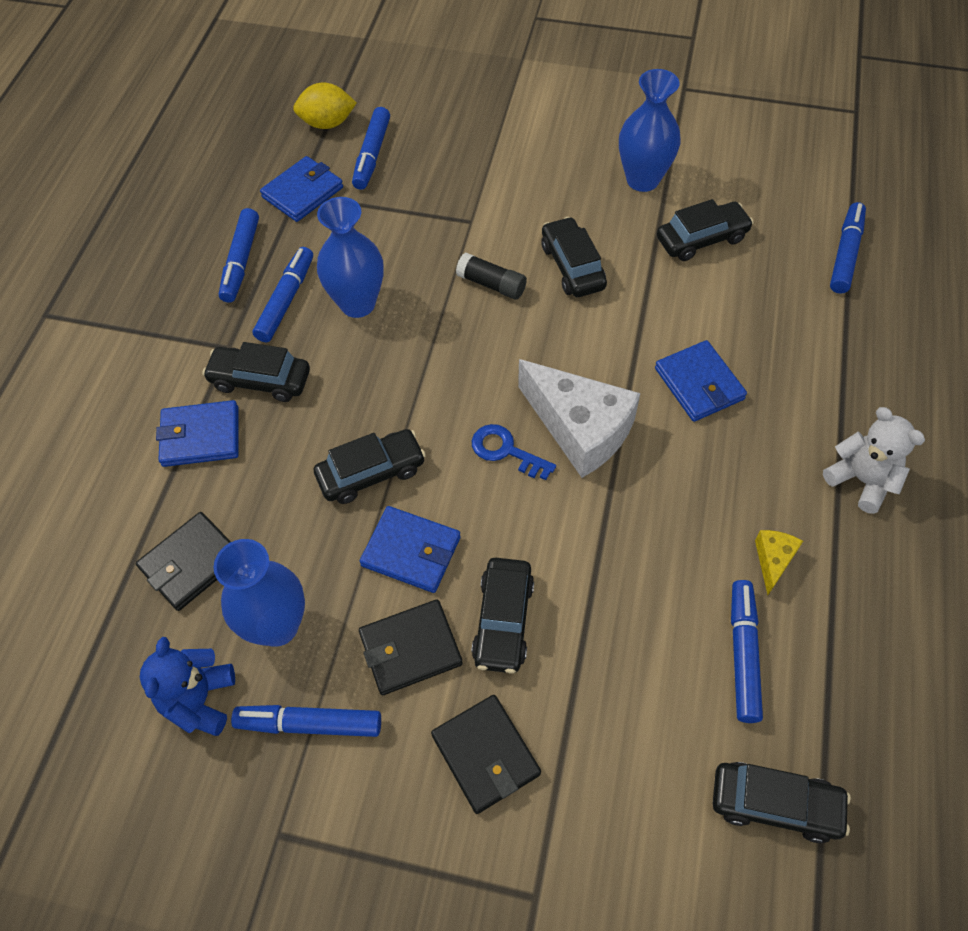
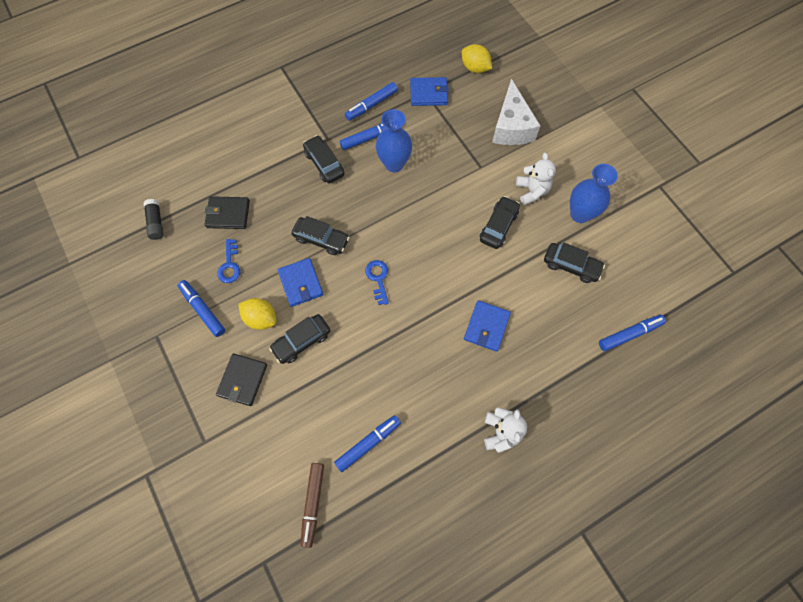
camera: 45 degrees right, 10 degrees up
(199, 700) = (181, 266): blue teddy bear -> none
(200, 436) = (281, 167): blue wallet -> none
(277, 626) = (229, 265): blue vase -> blue key
(372, 155) = (476, 99): blue marker -> none
(410, 649) = (261, 318): black wallet -> yellow lemon
(491, 284) = (455, 203): black glue stick -> black glue stick (156, 223)
(561, 199) = (532, 191): none -> white teddy bear
(580, 429) = (416, 298): white cheese -> white cheese (511, 127)
(773, 560) = (424, 424): yellow cheese -> none
(775, 804) = (313, 503): black car -> brown marker

